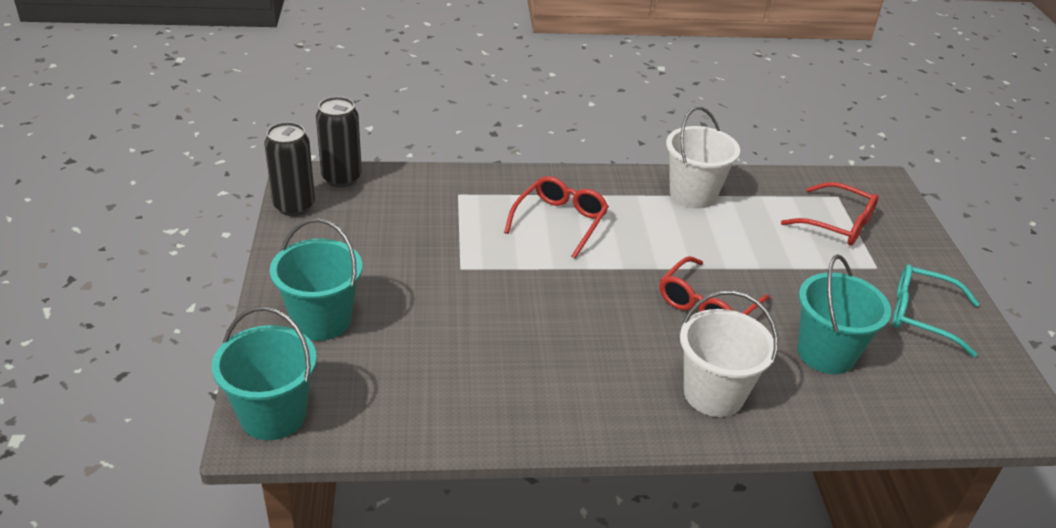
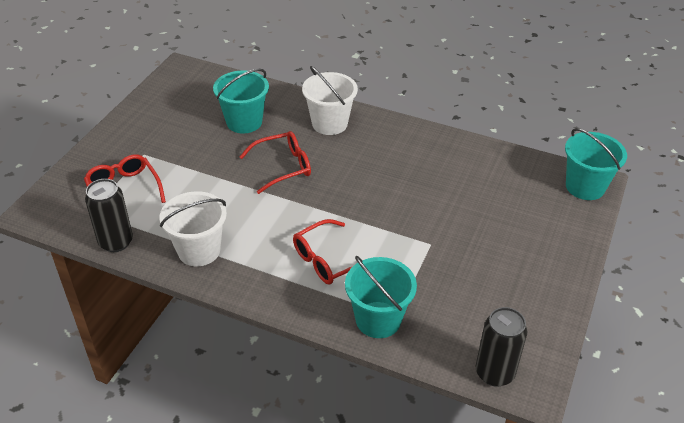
camera: 150 degrees left, 5 degrees up
(294, 206) = (546, 351): black can -> black can (116, 242)
(322, 320) = (544, 235): turquoise bucket -> turquoise bucket (378, 320)
(921, 315) = (161, 122): turquoise glasses -> none

